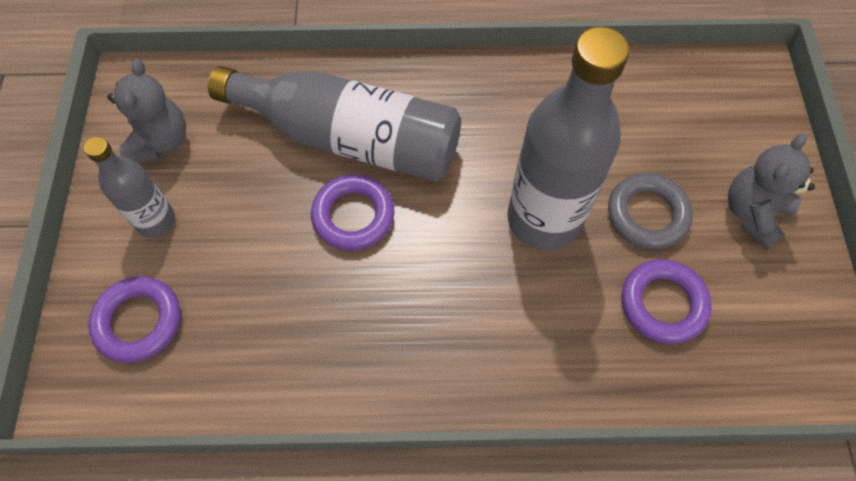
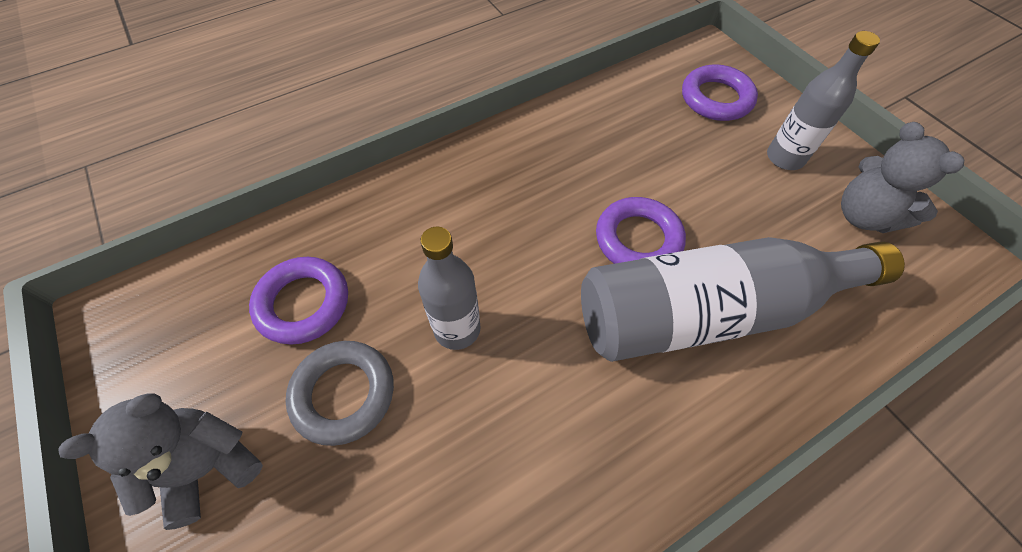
camera: 150 degrees right, 5 degrees down
(544, 219) = (457, 329): grey bottle -> grey bottle, size x0.54
(753, 213) = (209, 466): grey teddy bear -> grey teddy bear turned 135 degrees counterclockwise

